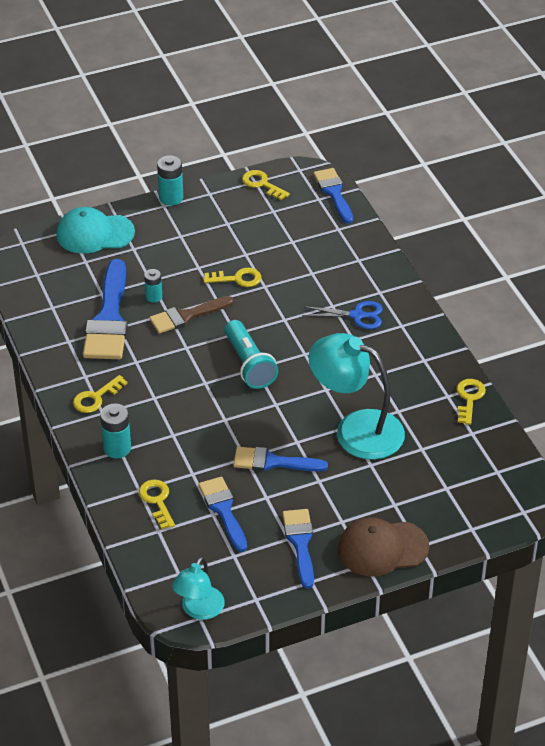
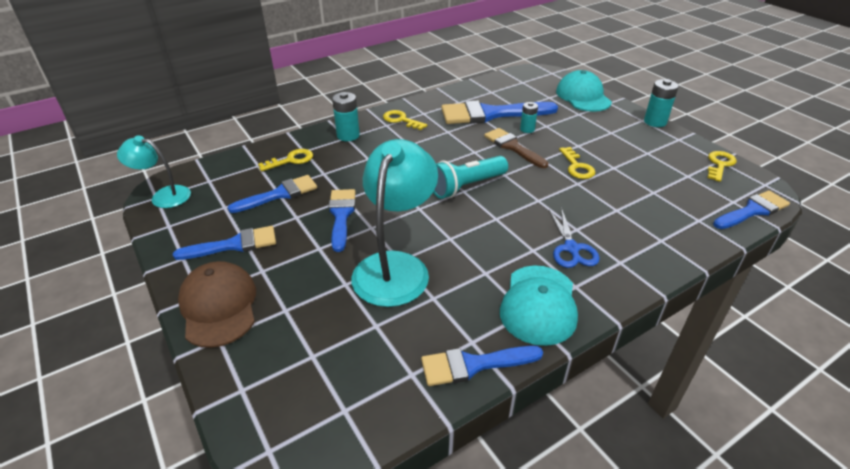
camera: 80 degrees right, 5 degrees down
(417, 351) = (539, 304): none -> turquoise cap
(469, 398) = (473, 365): yellow key -> blue brush

